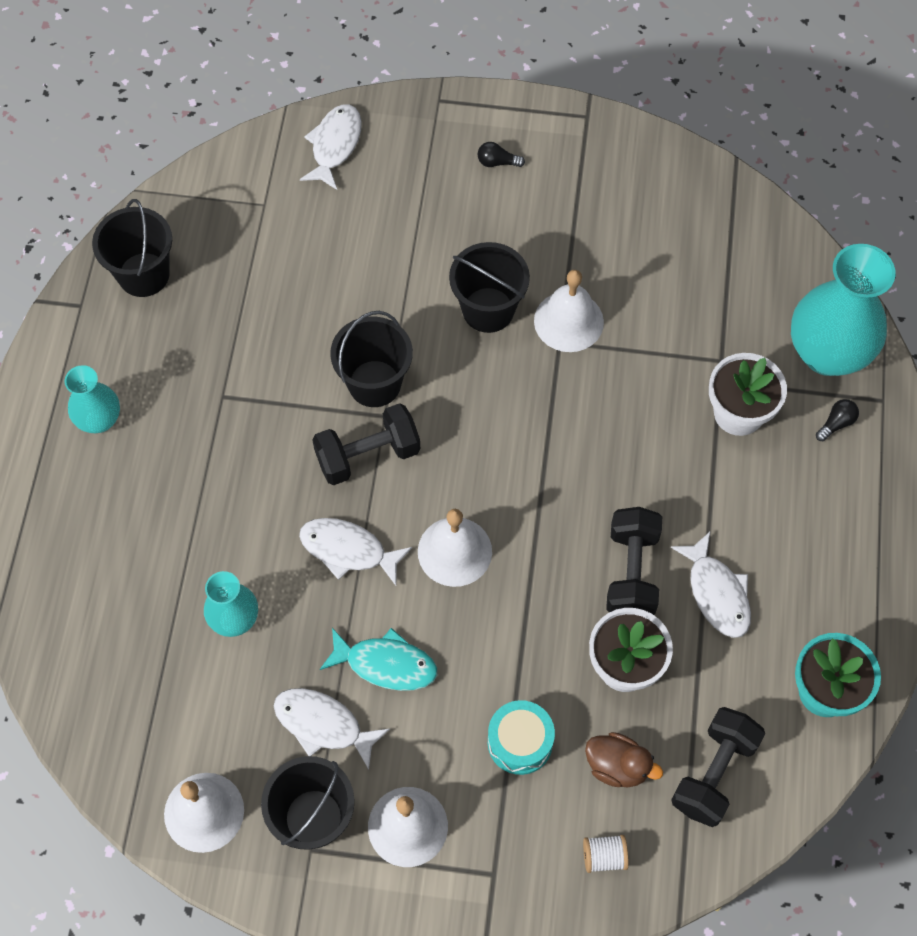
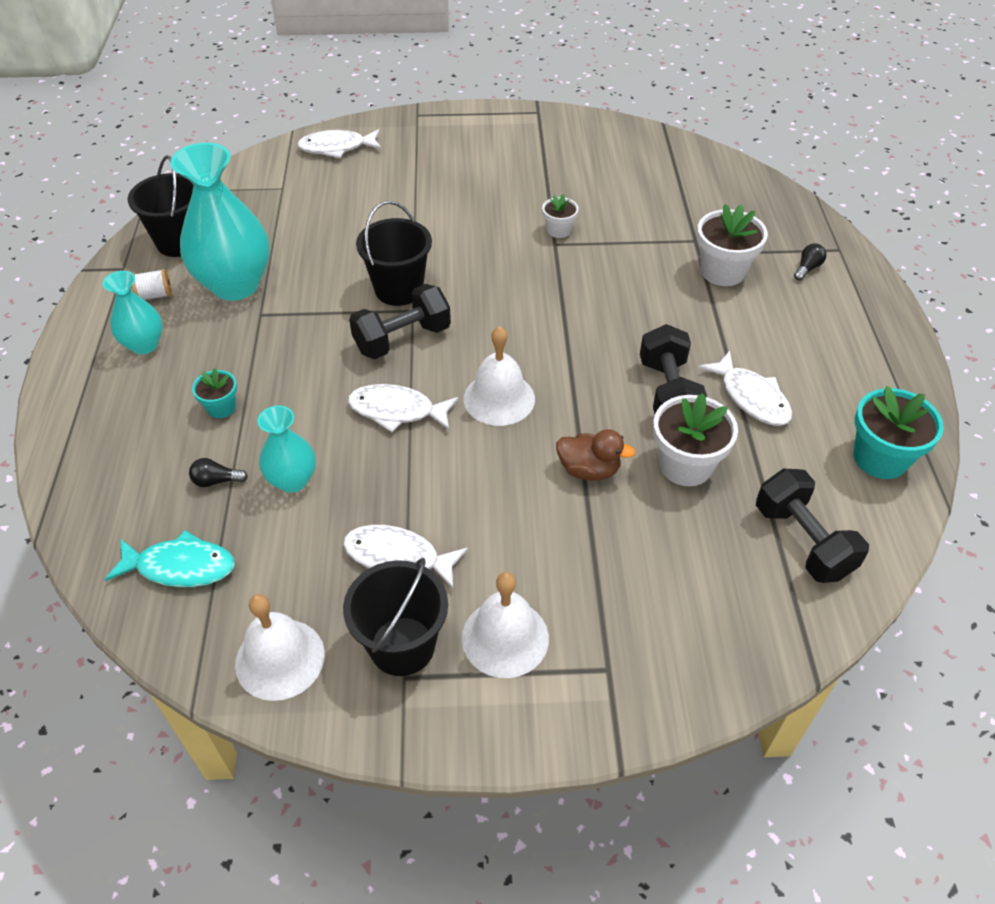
camera: 10 degrees left, 15 degrees down
(173, 517) = (221, 407): none -> turquoise flower pot
(335, 145) = (337, 148): white fish -> white fish turned 105 degrees counterclockwise
(385, 664) = (451, 496): turquoise fish -> turquoise fish (180, 567)
(488, 310) = (488, 231): black bucket -> none
(497, 162) = (473, 144): black light bulb -> black light bulb (216, 481)
(520, 742) = (602, 543): turquoise drum -> none
(568, 321) = (559, 230): white bell -> white flower pot
(604, 857) = (719, 633): white spool -> white spool (155, 295)
(617, 766) = (706, 549): brown duck -> brown duck (589, 470)
(713, 773) = (802, 541): black dumbbell -> black dumbbell turned 45 degrees counterclockwise
(827, 353) = (781, 226): turquoise vase -> turquoise vase (235, 285)

